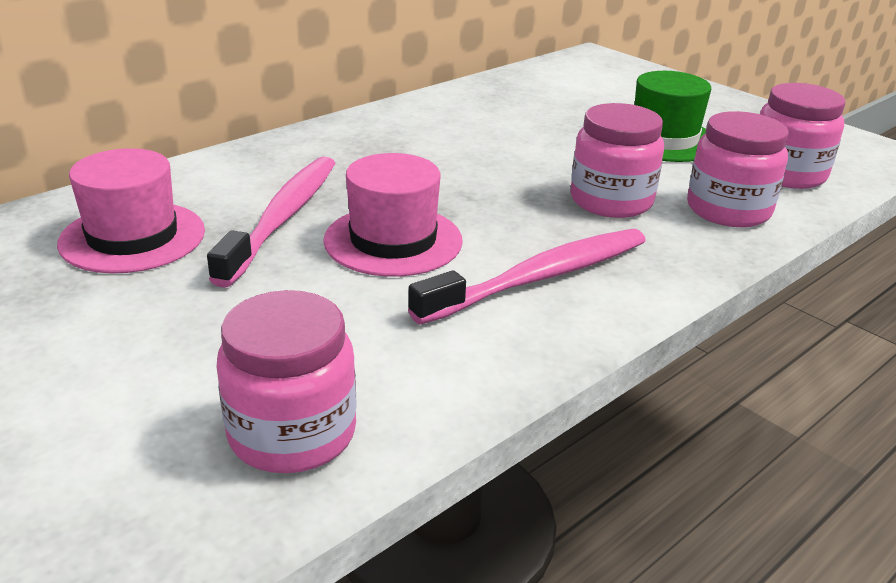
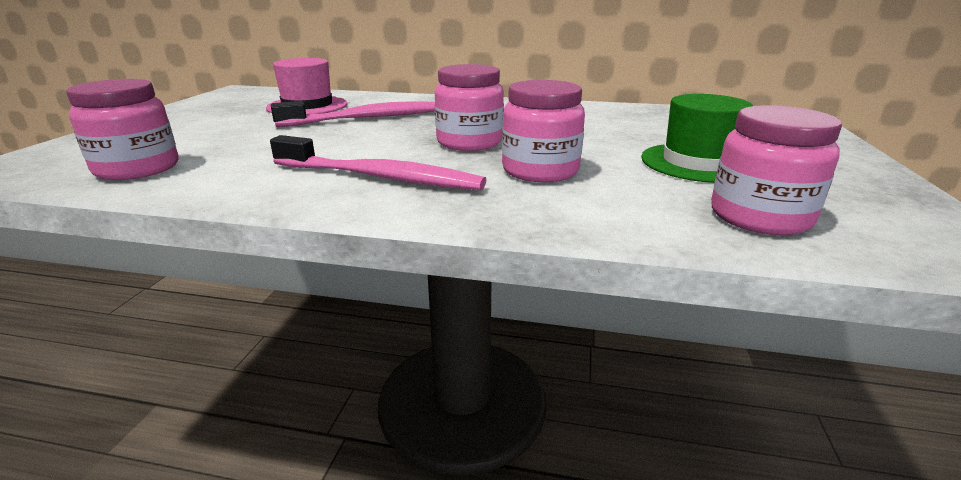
camera: 55 degrees right, 5 degrees down
(393, 240) = (375, 139): pink hat -> none
(728, 210) = (615, 208): pink jar -> pink jar (469, 142)

